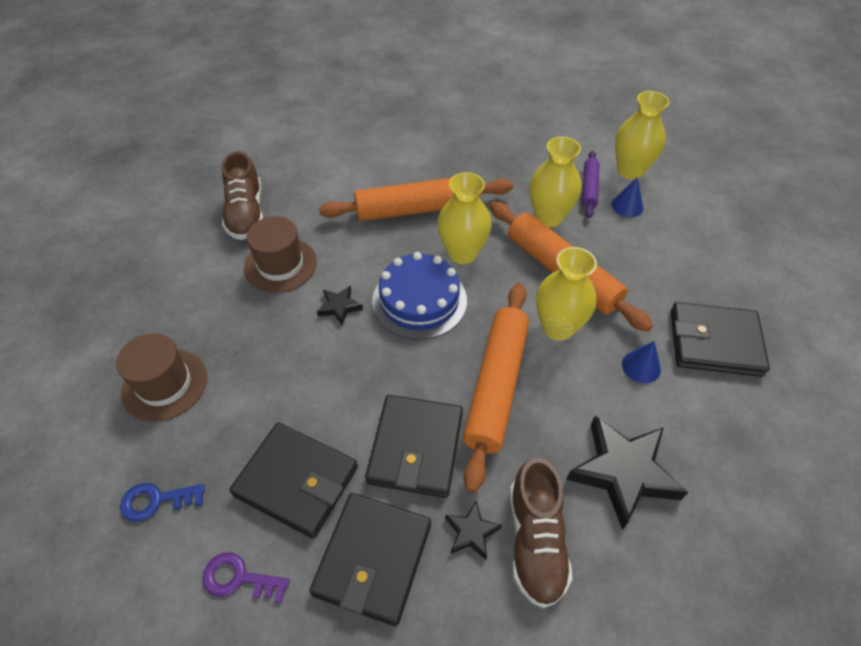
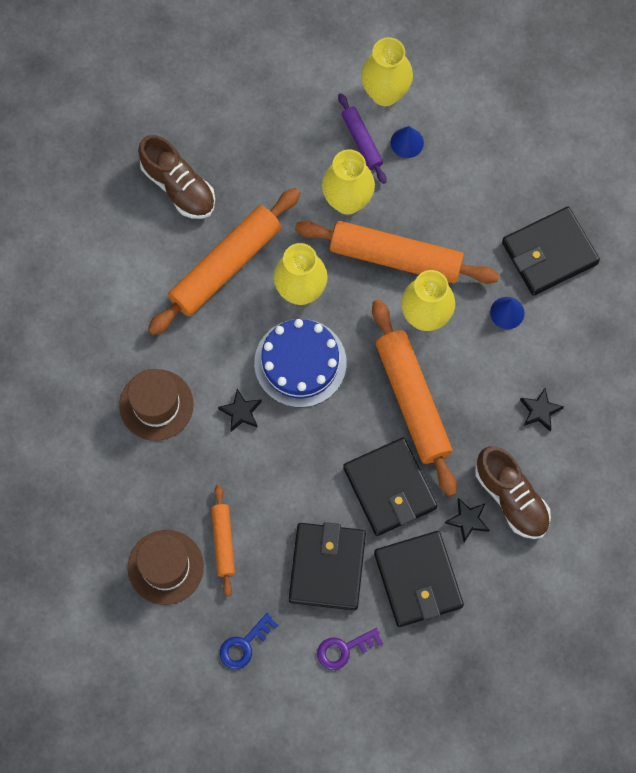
camera: 35 degrees left, 20 degrees up
(230, 396) = (223, 541): none -> orange rolling pin
(246, 214) = (75, 373): brown shoe -> brown shoe (178, 186)
(296, 481) = (327, 567): black wallet -> black wallet turned 75 degrees counterclockwise
(623, 473) = (540, 411): black star -> black star, size x0.48

